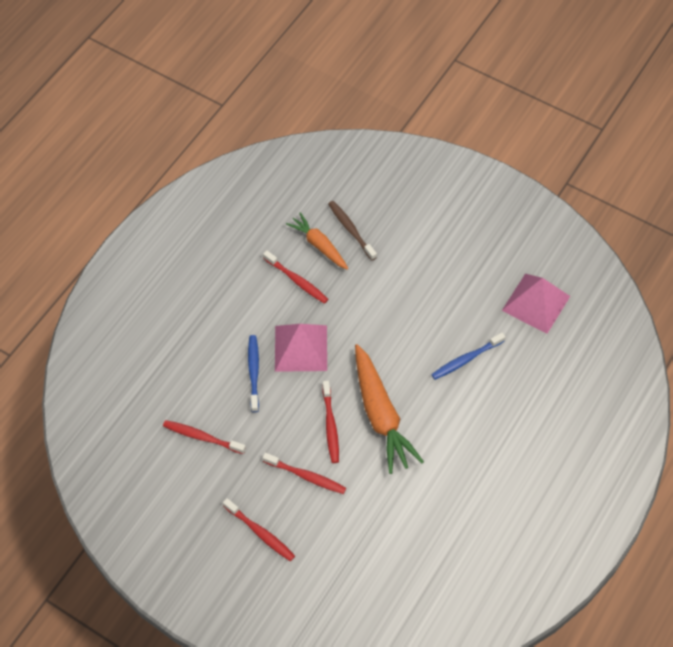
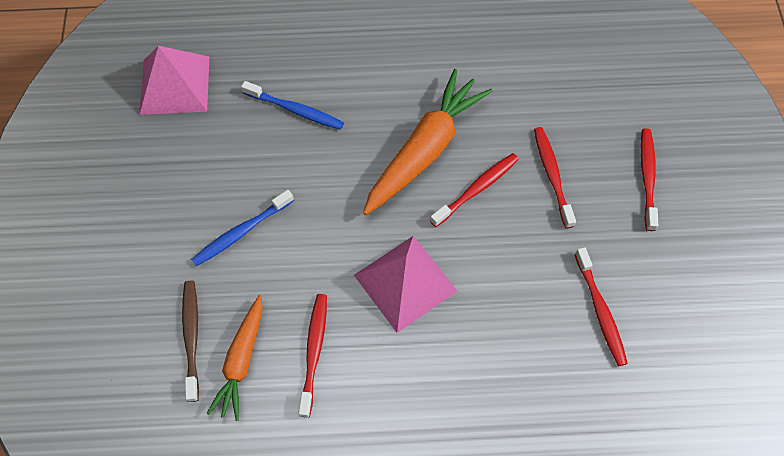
camera: 125 degrees left, 5 degrees up
(253, 372) = (476, 313): blue toothbrush -> blue toothbrush (241, 232)
(351, 230) = (191, 337): brown toothbrush -> brown toothbrush turned 150 degrees clockwise

